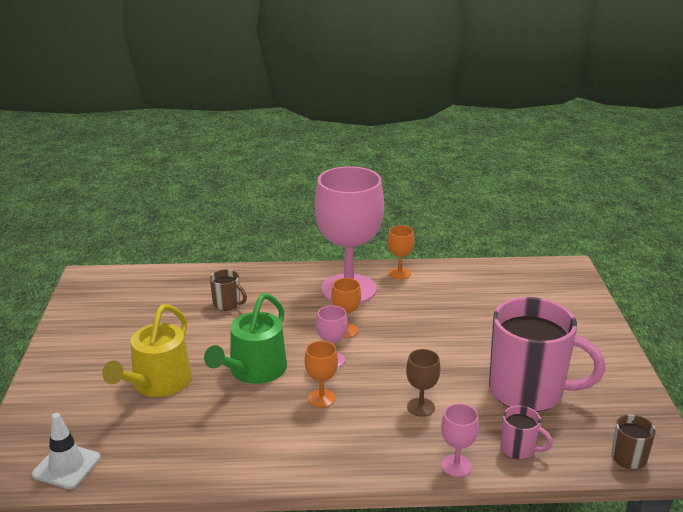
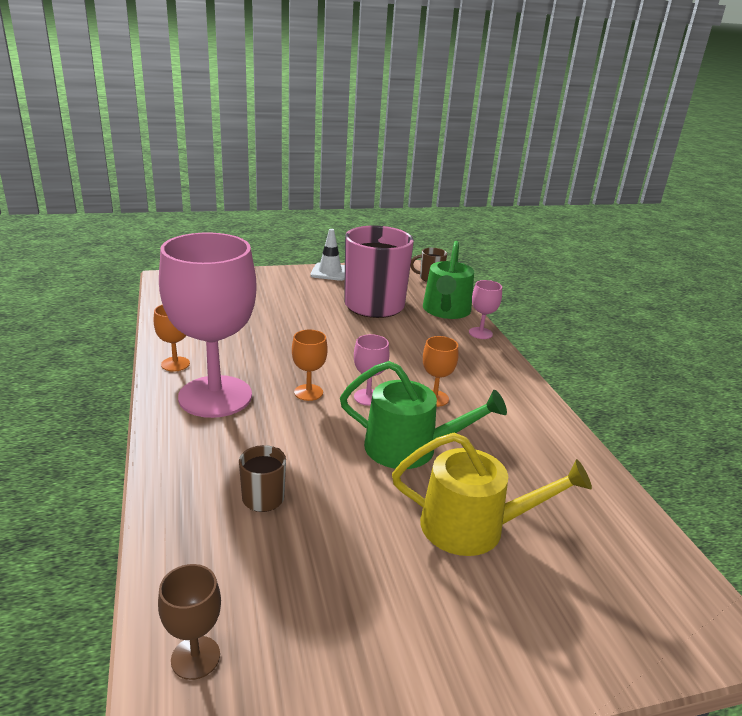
camera: 105 degrees left, 0 degrees up
(66, 466) = (663, 569): white traffic cone -> white traffic cone (330, 272)
(421, 407) = (419, 348): brown goblet -> brown goblet (195, 657)
(519, 449) = (446, 311): pink mug -> green watering can

